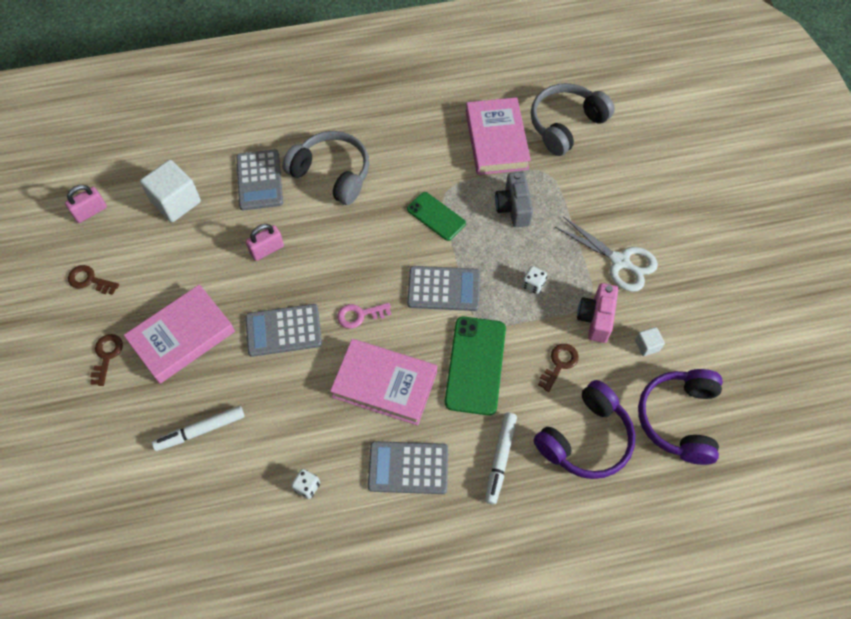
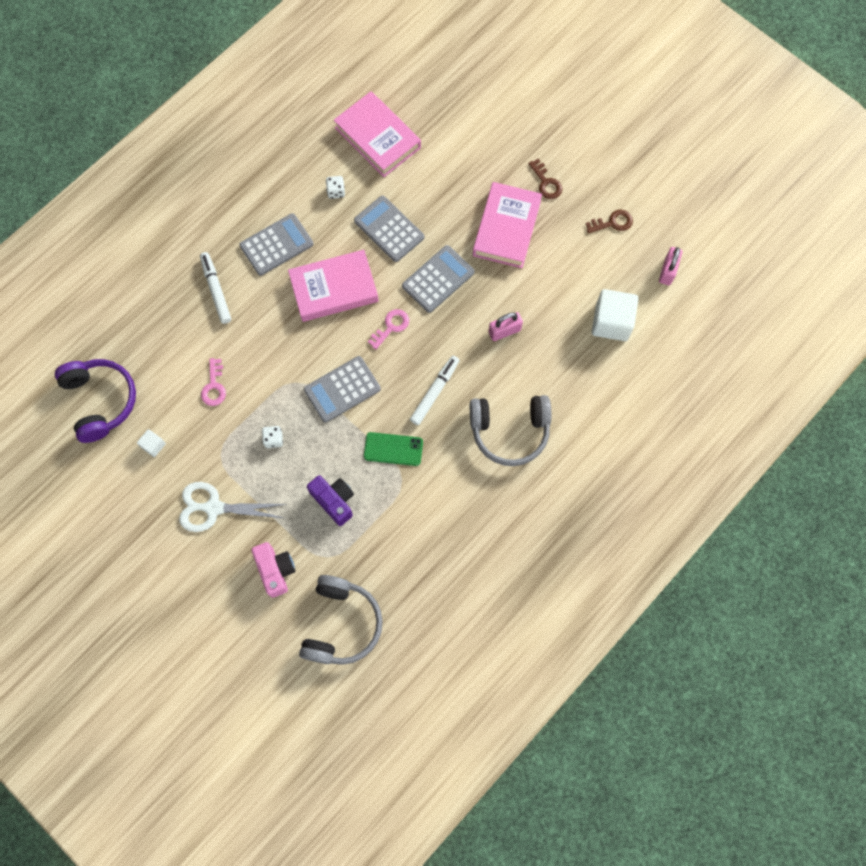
camera: 145 degrees right, 10 degrees up
(200, 430) = (436, 179): white marker -> white marker (435, 392)
(259, 180) = (563, 385): grey calculator -> grey calculator (389, 229)
(267, 249) = (504, 331): pink padlock -> pink padlock turned 45 degrees clockwise
(475, 365) = (277, 345): green phone -> none
(496, 140) = (393, 562): pink book -> pink book (378, 138)
(513, 207) = (334, 501): grey camera -> purple camera
(559, 364) = (214, 386): brown key -> pink key
(586, 439) = (162, 342): purple headphones -> none
(596, 318) = (206, 442): pink camera -> pink camera (276, 570)

